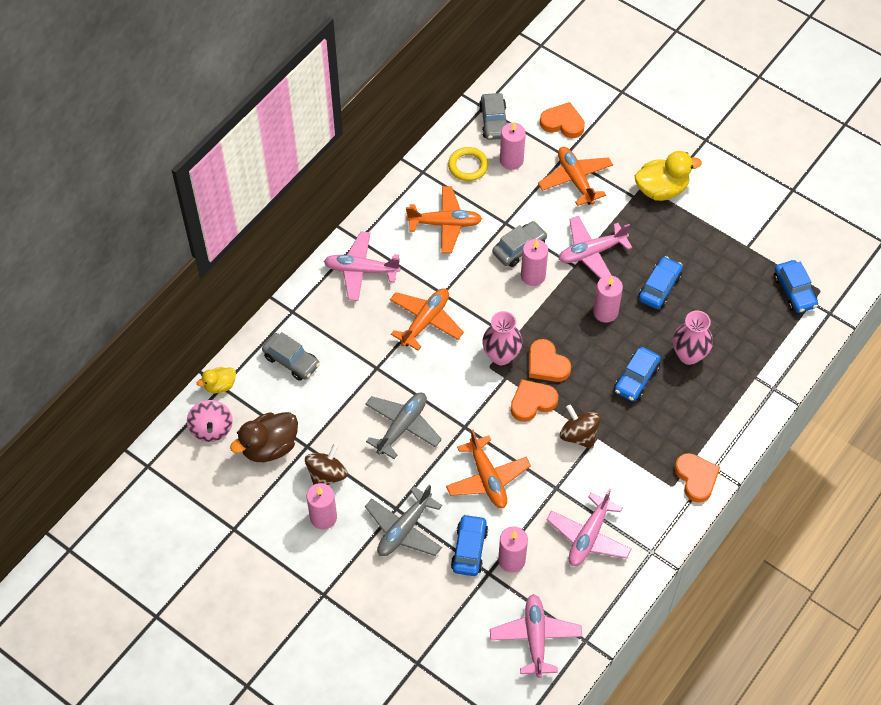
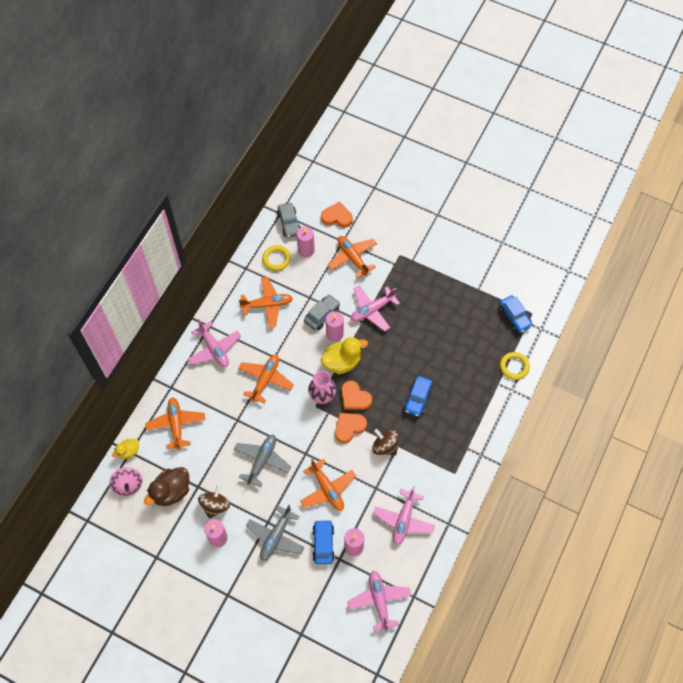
camera: 10 degrees left, 5 degrees up
(291, 361) = (176, 424): grey car -> orange plane
(361, 270) = (214, 349): pink plane -> pink plane turned 120 degrees counterclockwise
(605, 312) = (389, 352): pink candle -> none
(659, 287) = (423, 328): blue car -> none
(661, 189) = (412, 256): yellow duck -> yellow duck (342, 362)
(689, 355) = (450, 375): pink vase -> none
(696, 478) = (470, 465): orange heart -> none
(782, 358) = (514, 367): none -> yellow ring

